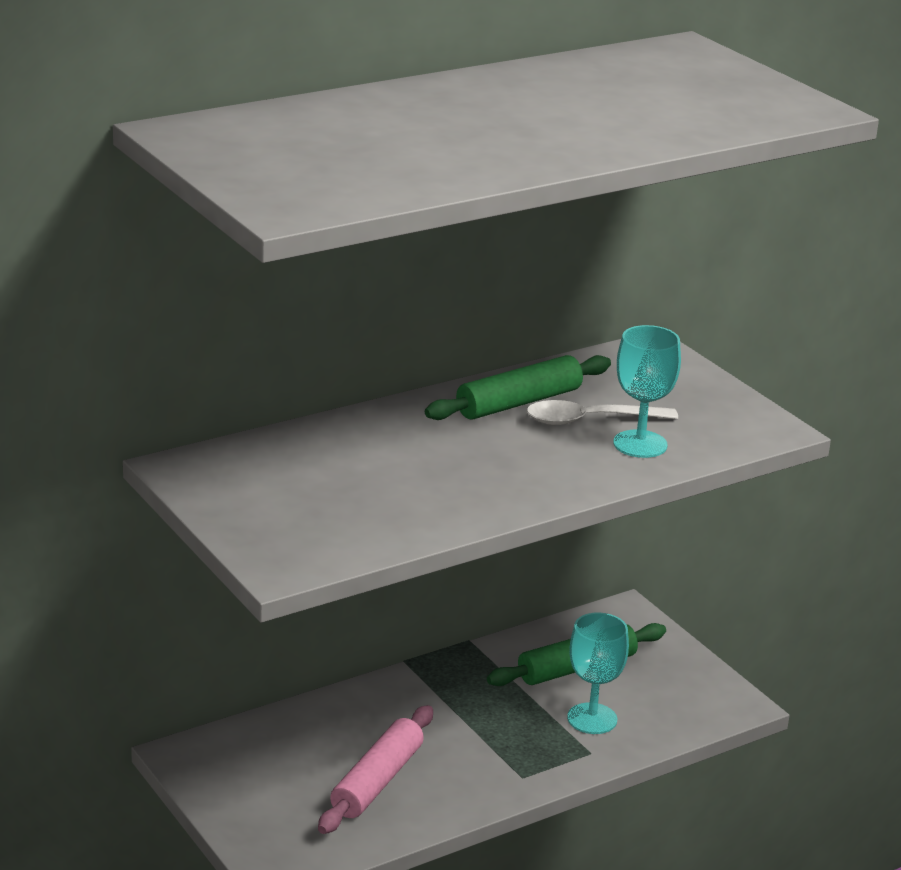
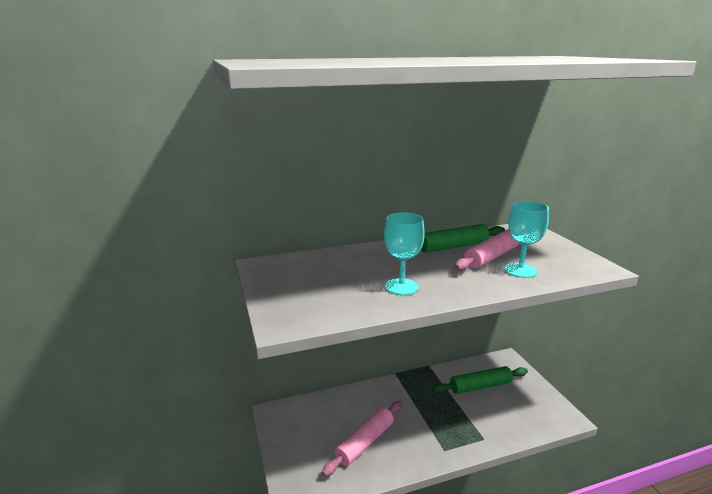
camera: 15 degrees right, 5 degrees down
(590, 420) = (491, 257): white spoon -> pink rolling pin
(592, 719) = (486, 417): turquoise goblet -> turquoise goblet (401, 287)

